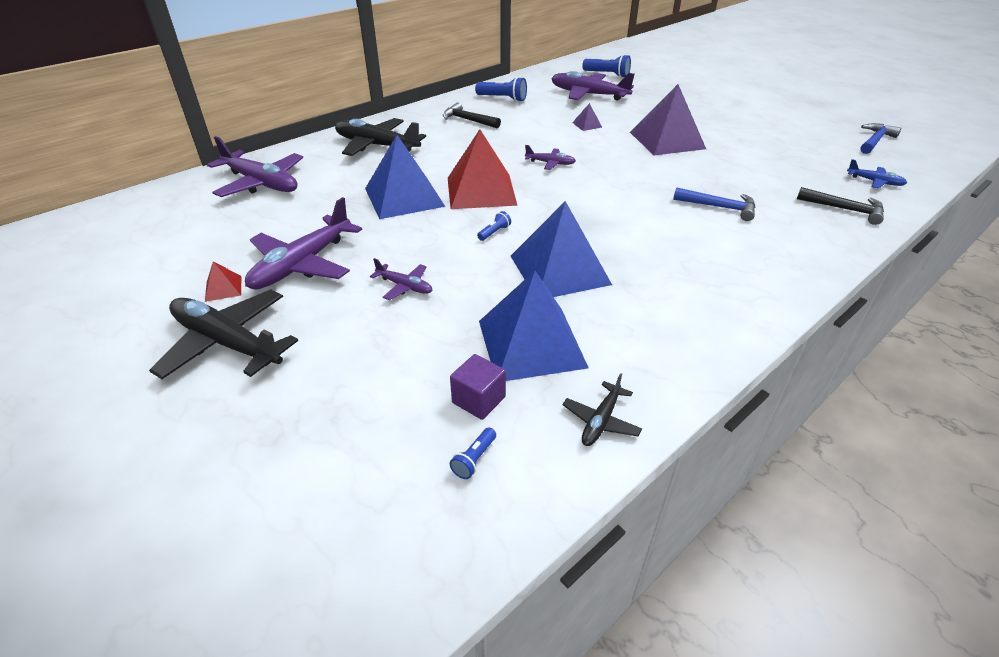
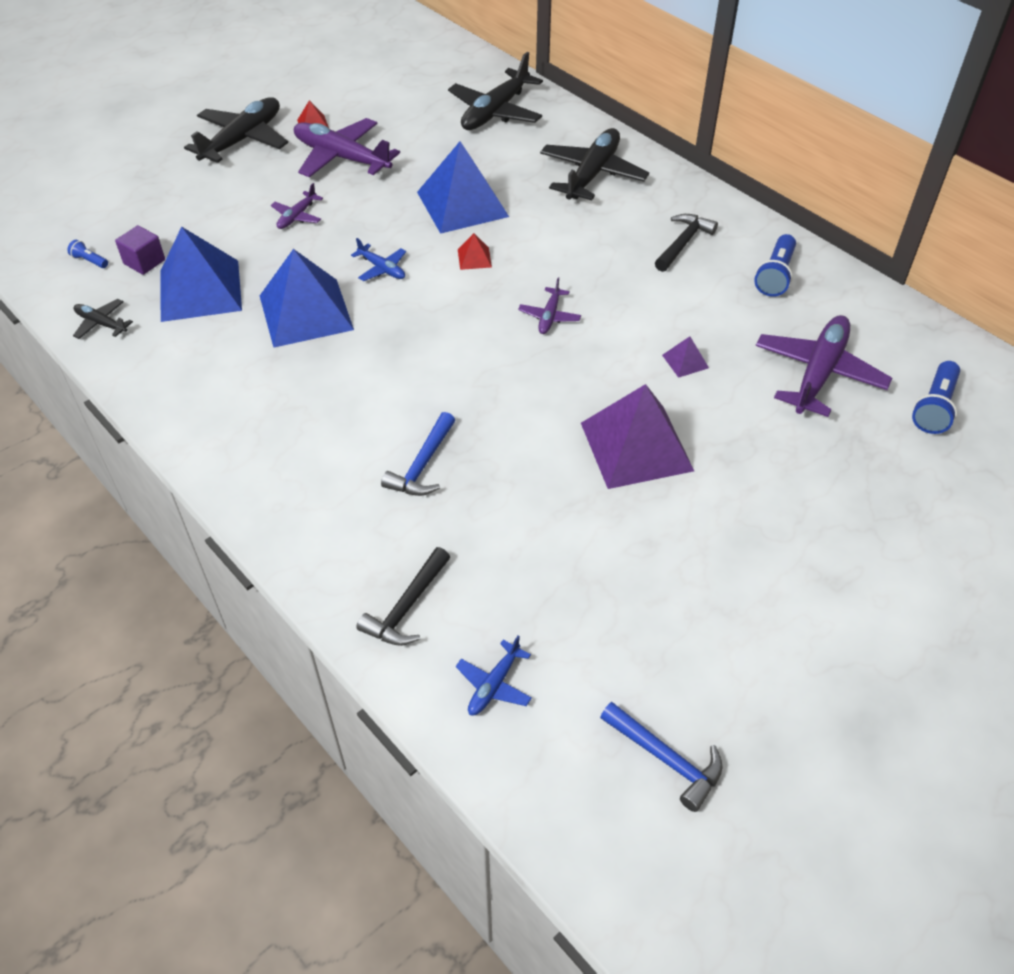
camera: 90 degrees right, 10 degrees up
(261, 183) = (495, 111): purple plane -> black plane
(481, 191) = (474, 258): red pyramid -> red pyramid, size x0.42
(494, 232) = (382, 269): blue flashlight -> blue plane

